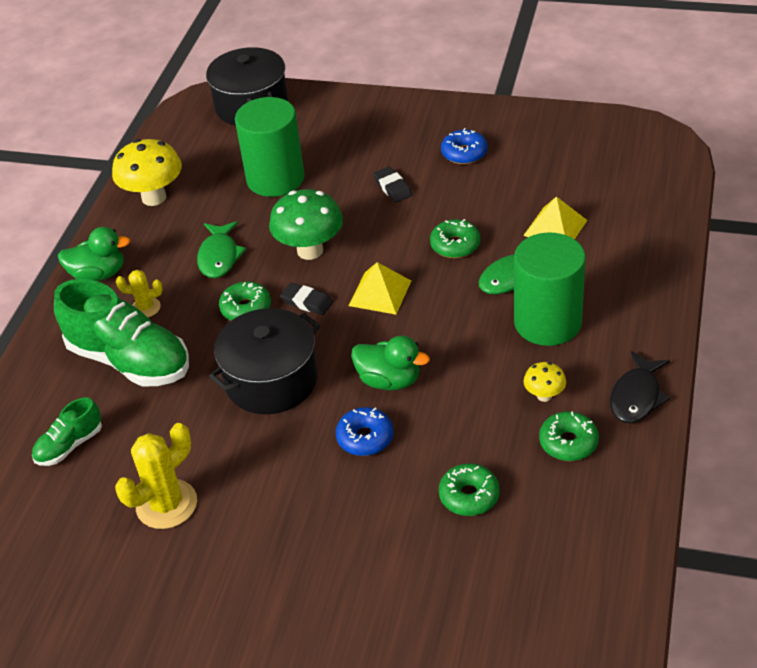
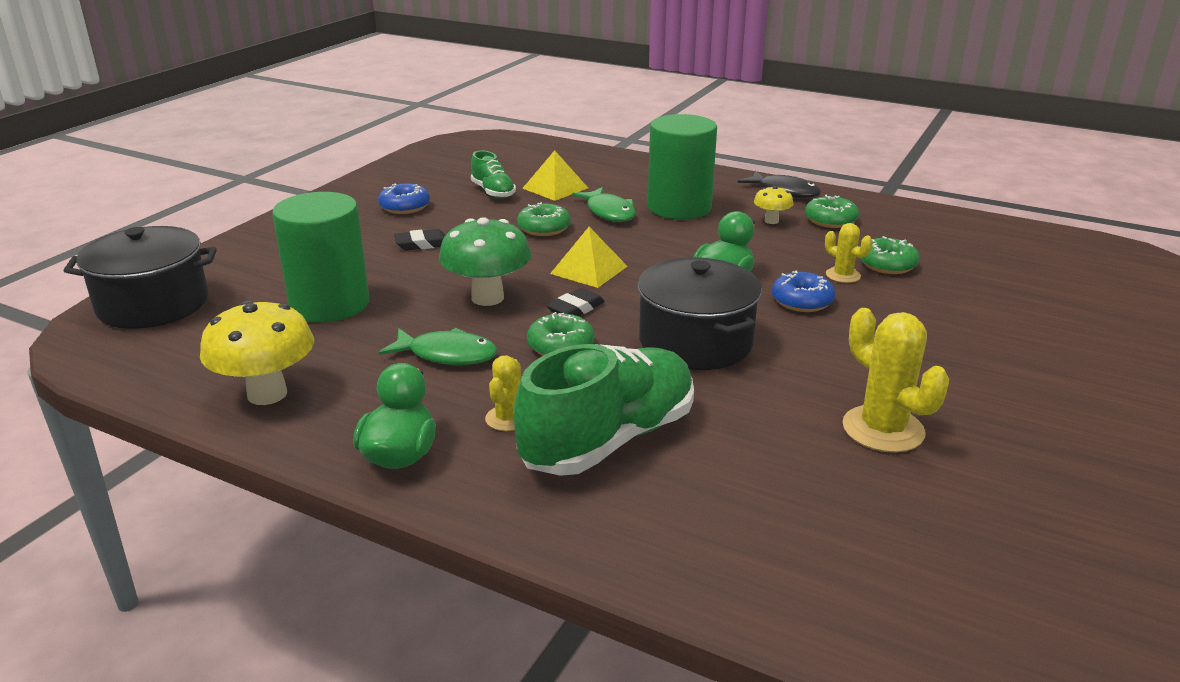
camera: 80 degrees left, 15 degrees down
(70, 445) = (760, 504): green shoe -> green shoe (493, 192)
(430, 463) = (843, 275): none -> yellow cactus

